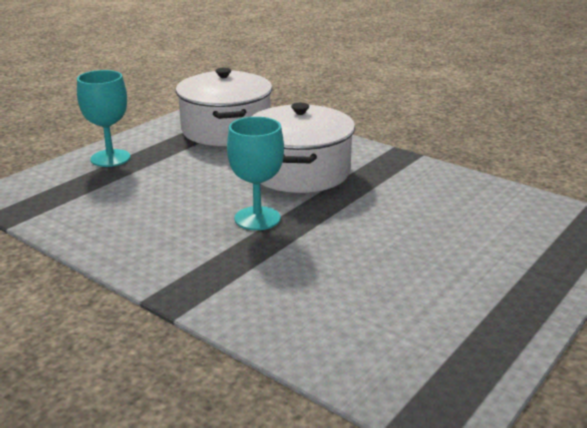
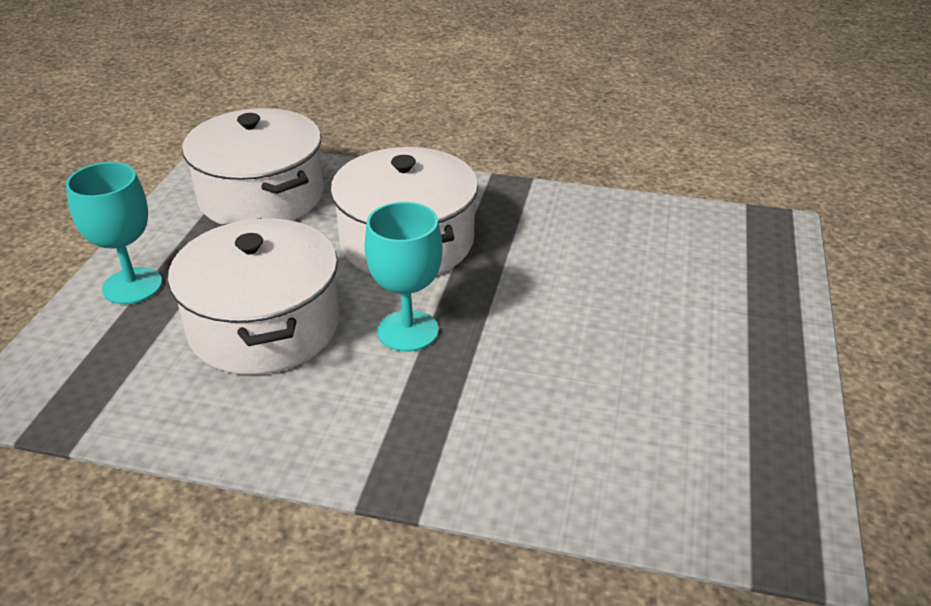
camera: 25 degrees left, 10 degrees up
(169, 195) = (264, 326): none -> white pot

